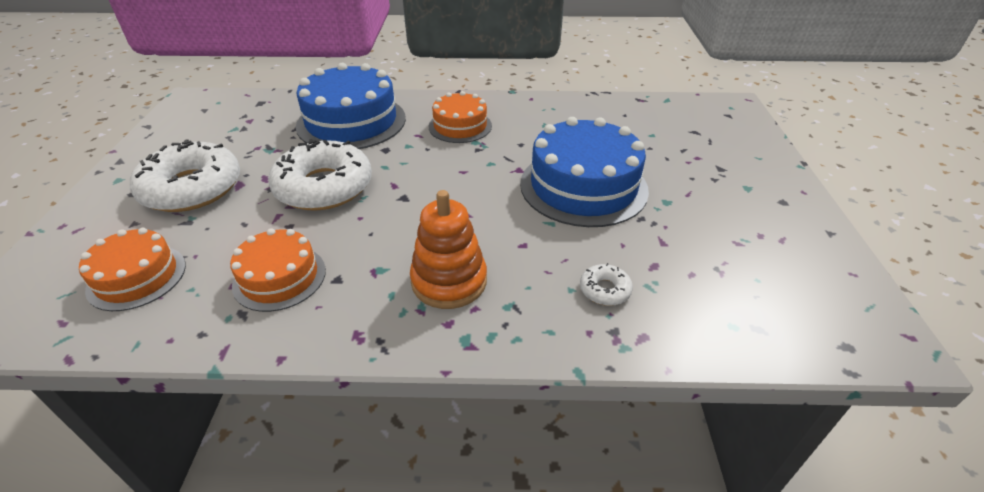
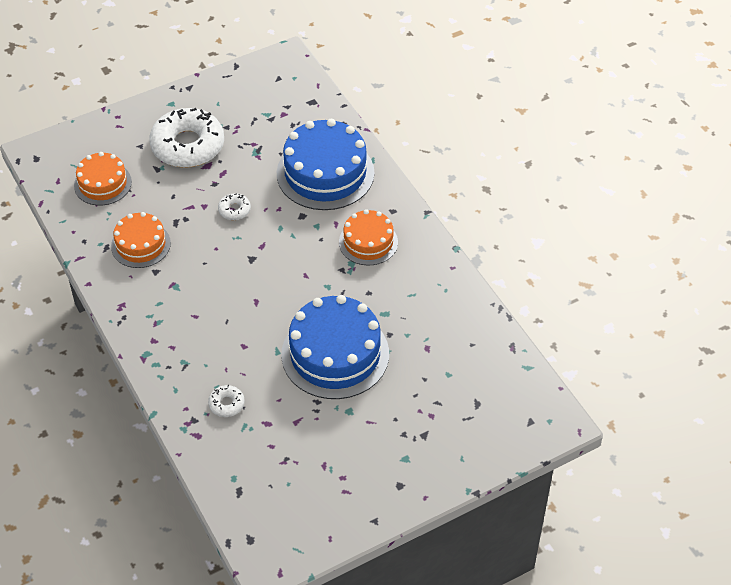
camera: 60 degrees right, 10 degrees up
(324, 187) = (234, 210): white donut -> white donut, size x0.42
(449, 281) = (186, 324): orange stacking toy -> none

